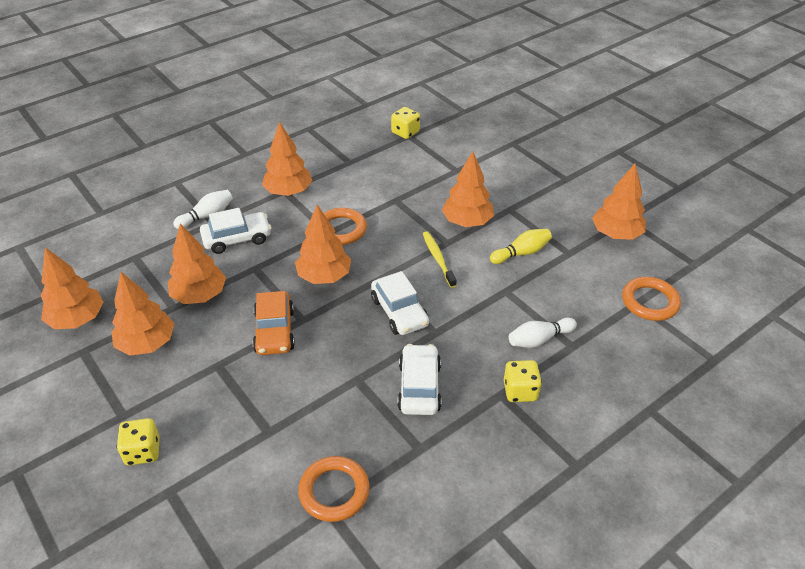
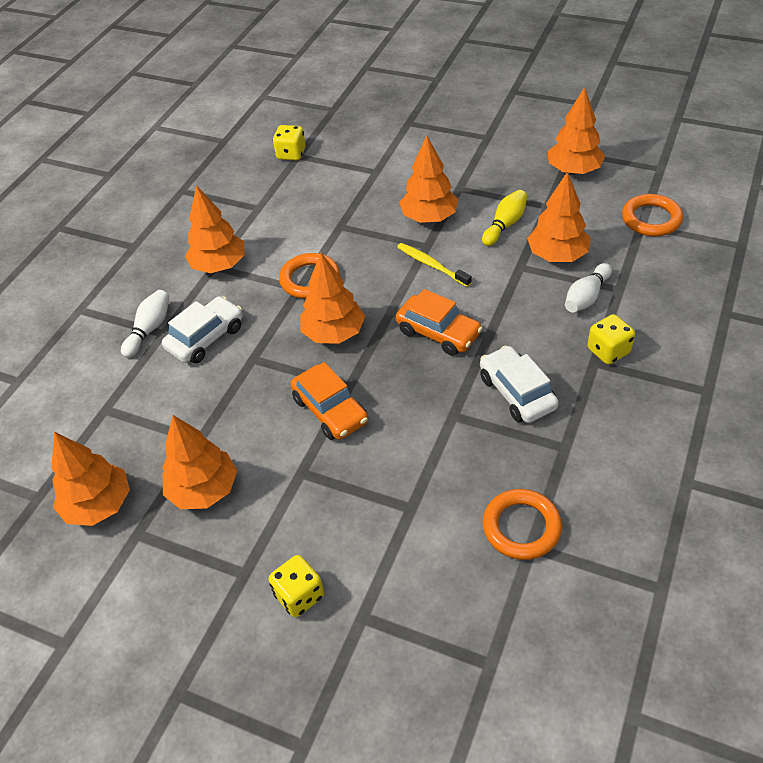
camera: 25 degrees left, 5 degrees up
(199, 295) = (217, 414): orange tree -> orange tree (557, 255)
(399, 312) = (438, 332): white car -> orange car

